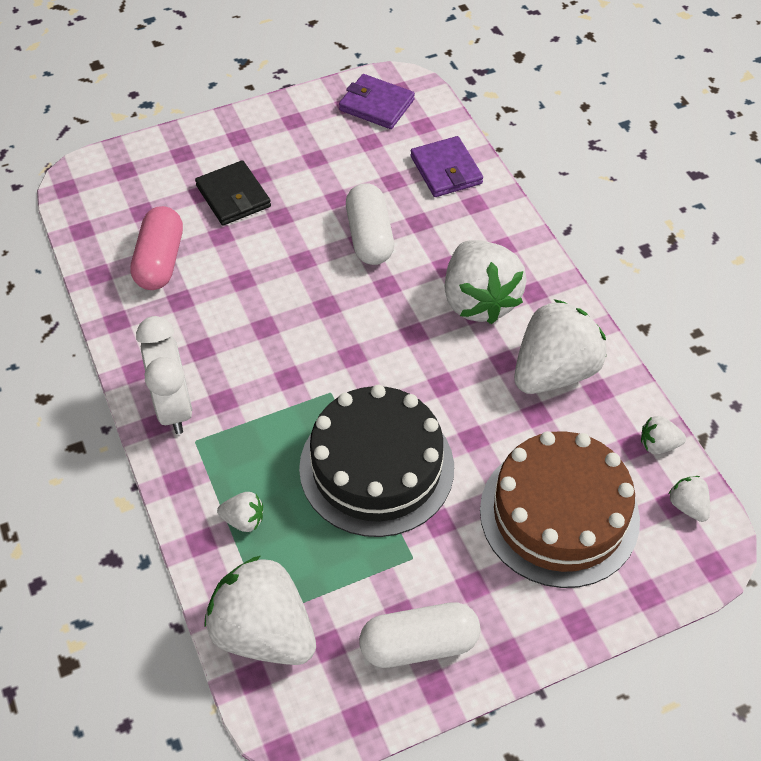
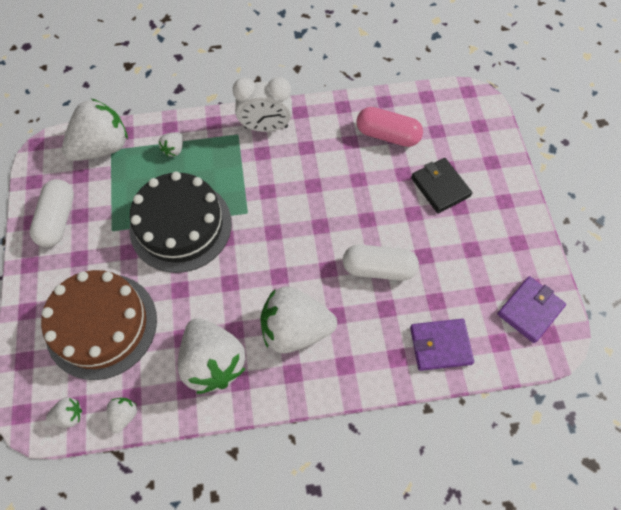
camera: 105 degrees right, 10 degrees up
(233, 196) = (440, 187): black wallet -> black wallet turned 75 degrees clockwise

